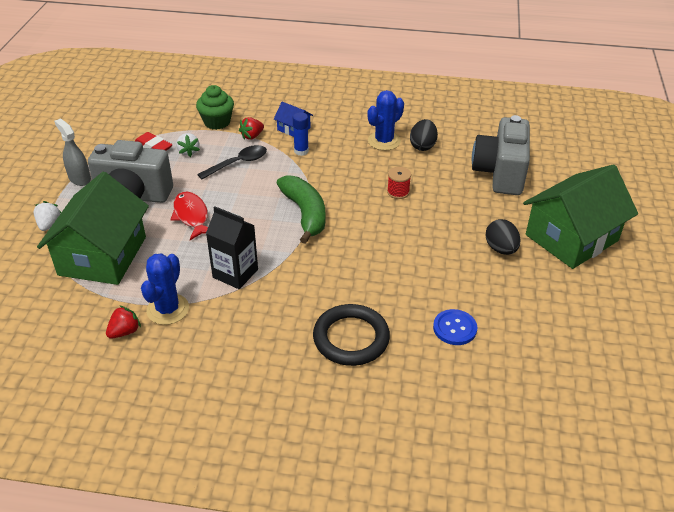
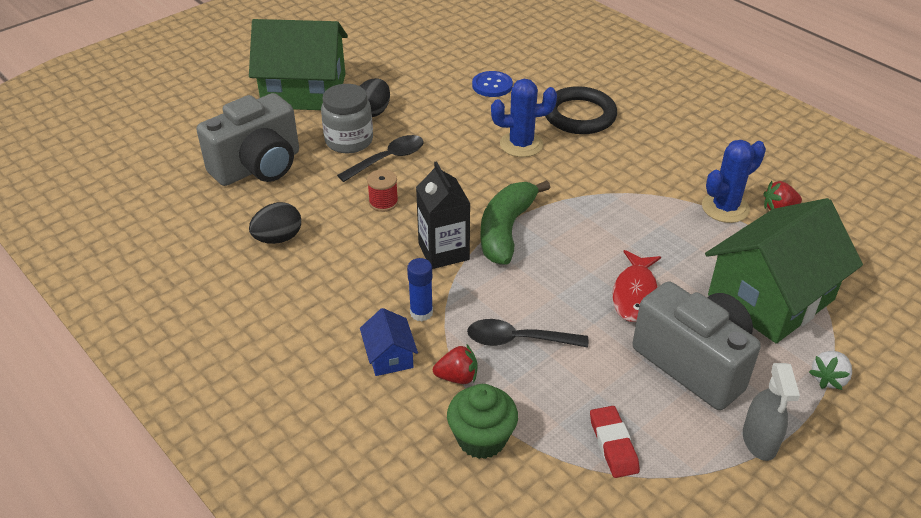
camera: 140 degrees left, 0 degrees up
(189, 152) = (569, 401): white strawberry -> none
(235, 273) = (635, 208): black carton -> black carton (443, 251)
(384, 141) = (308, 270): blue cactus -> blue cactus (521, 144)
(436, 219) = (388, 159): none -> black spoon
(479, 218) = (349, 141): none -> grey jar

